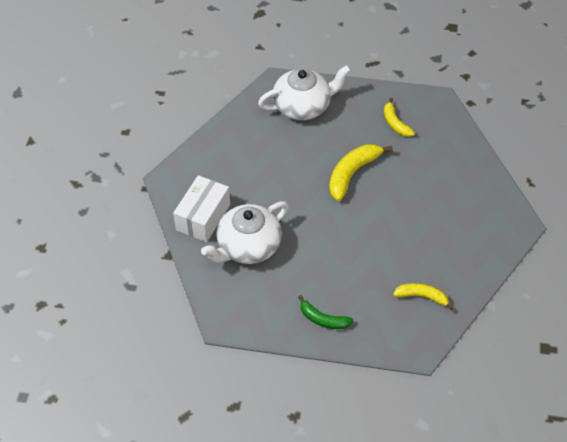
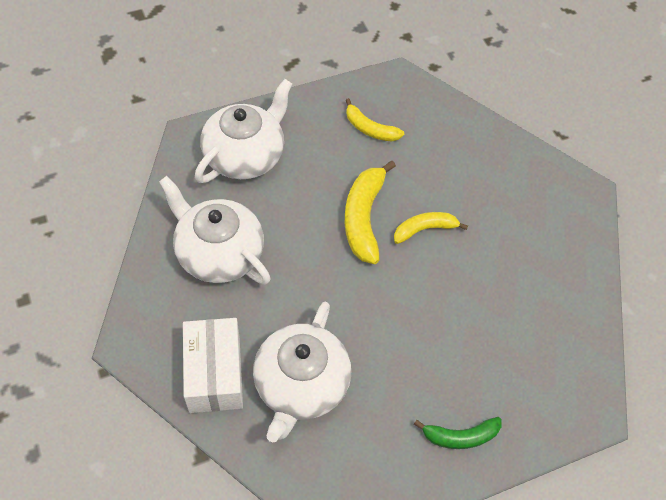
camera: 35 degrees left, 5 degrees up
(249, 154) = (218, 253): none -> white teapot
(422, 296) = (550, 340): yellow banana -> yellow banana (424, 229)

